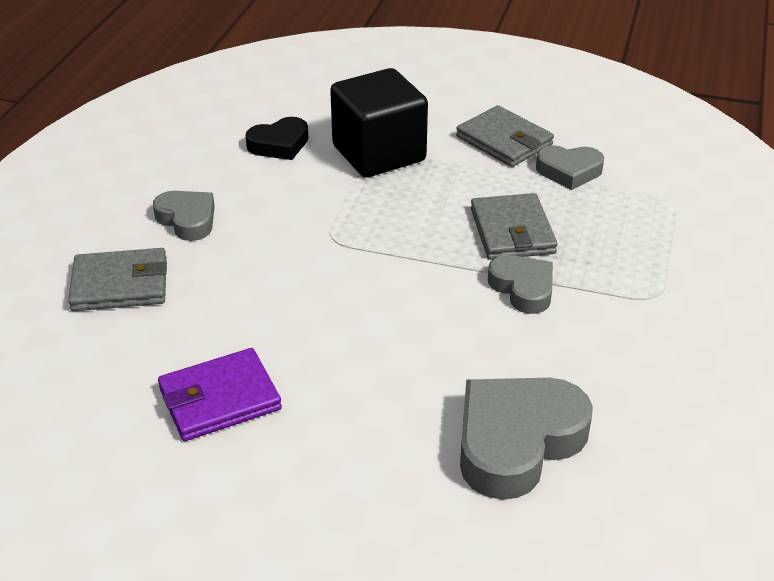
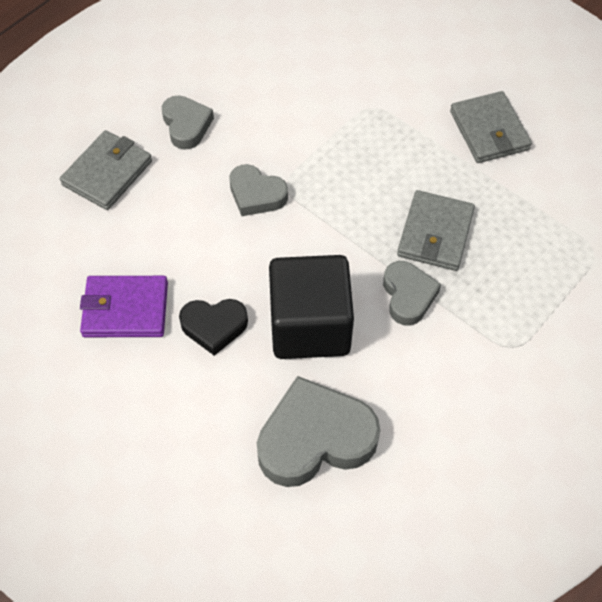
camera: 25 degrees right, 20 degrees up
(120, 284) = (107, 173): grey wallet -> grey wallet turned 75 degrees counterclockwise
(279, 144) = (297, 69): black heart -> black heart (214, 326)
(379, 153) = (373, 107): black cube -> black cube (310, 326)
(569, 171) = (524, 186): grey heart -> grey heart (256, 194)

